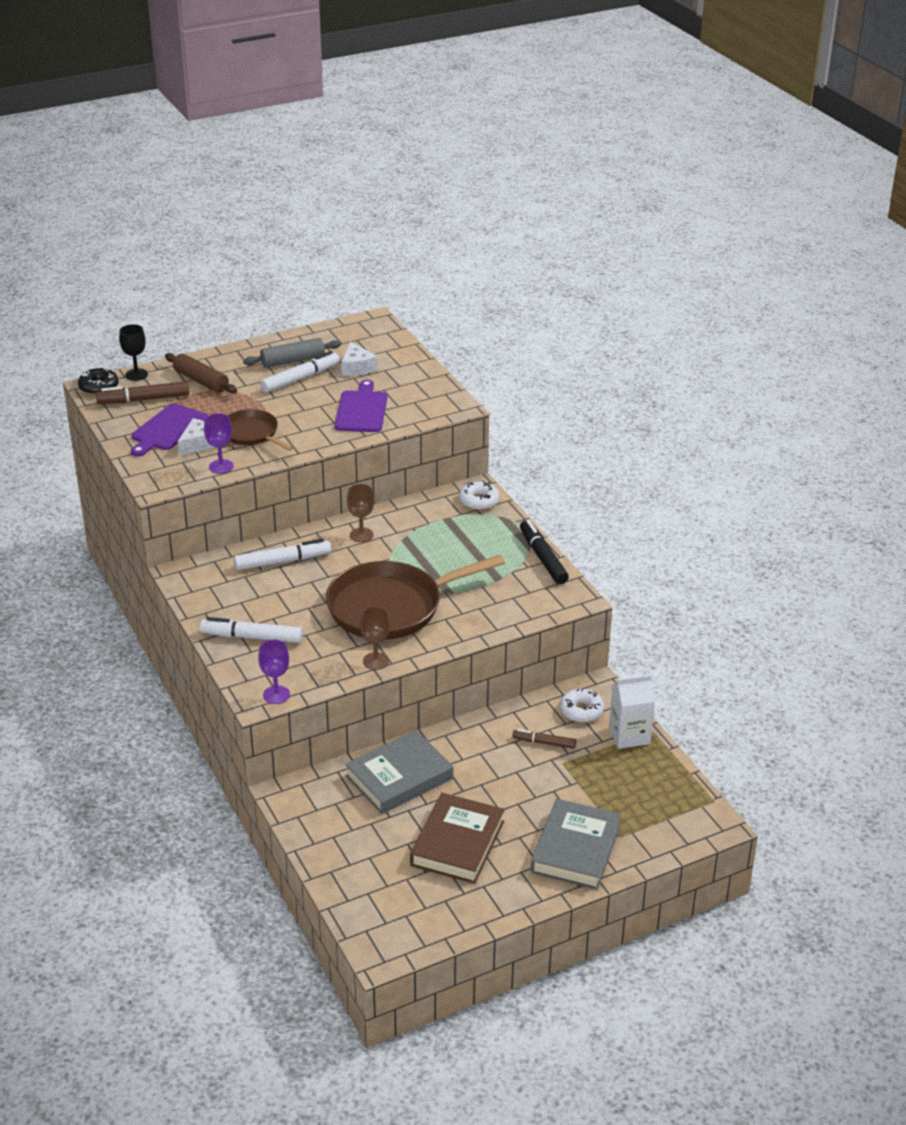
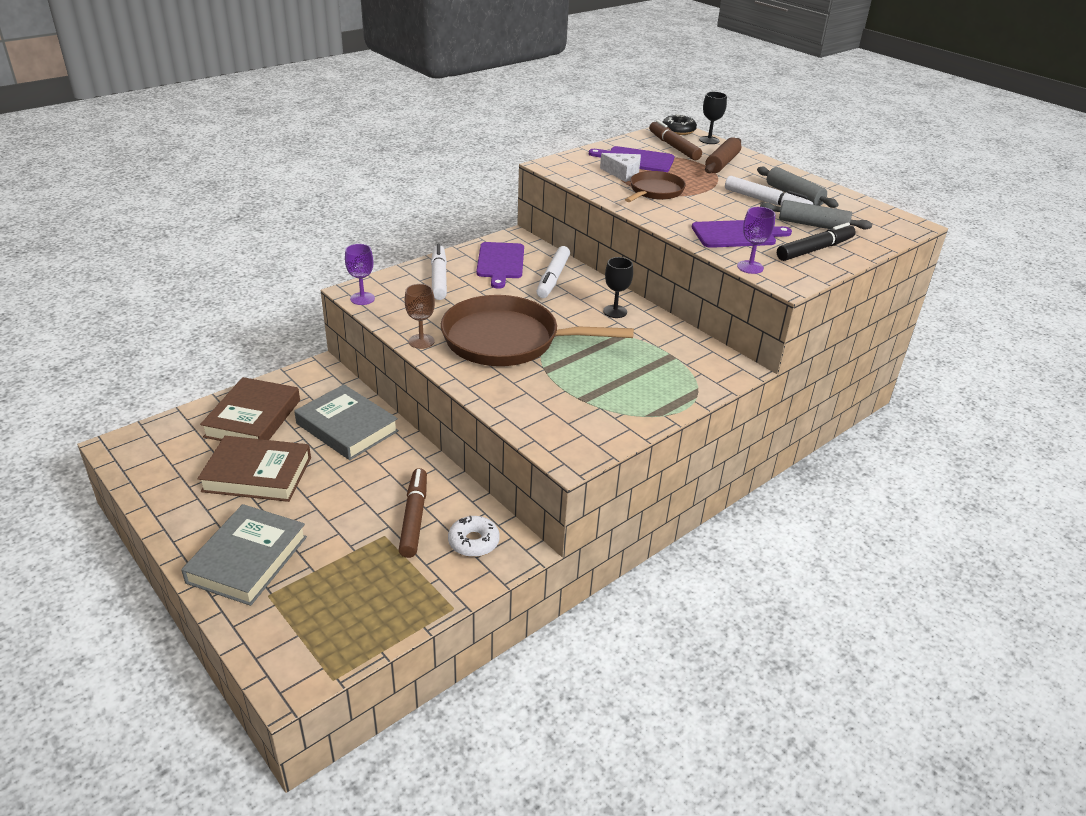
camera: 75 degrees right, 0 degrees up
(221, 466) = (594, 185): purple goblet -> purple goblet (750, 267)
(234, 591) = (500, 262): none -> purple cutting board
(282, 561) = (553, 278): white marker -> white marker turned 45 degrees clockwise
(357, 367) = (812, 225): white cheese -> grey rolling pin
(361, 535) = (615, 311): brown goblet -> black goblet
(362, 847) = (253, 418): none -> brown book
(391, 607) = (507, 340): brown pan -> brown pan turned 45 degrees counterclockwise
(479, 501) = (717, 373): white donut -> none
(542, 558) = (636, 427): black marker -> black marker (814, 249)
(544, 743) = (414, 518): brown marker -> brown marker, size x1.62
(575, 849) = (247, 559): grey book -> grey book turned 75 degrees counterclockwise
(629, 735) = (440, 587): white carton -> none

